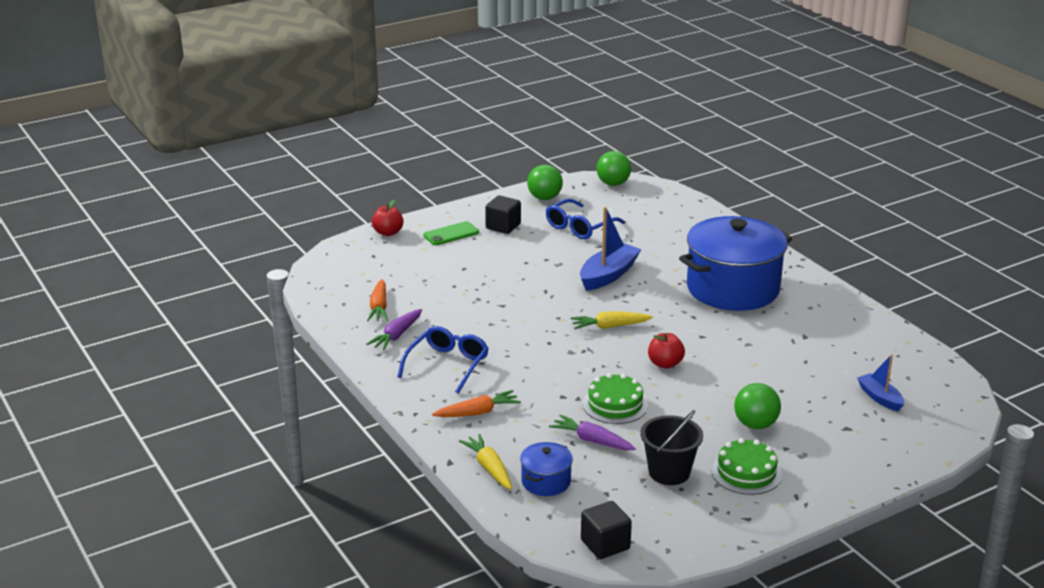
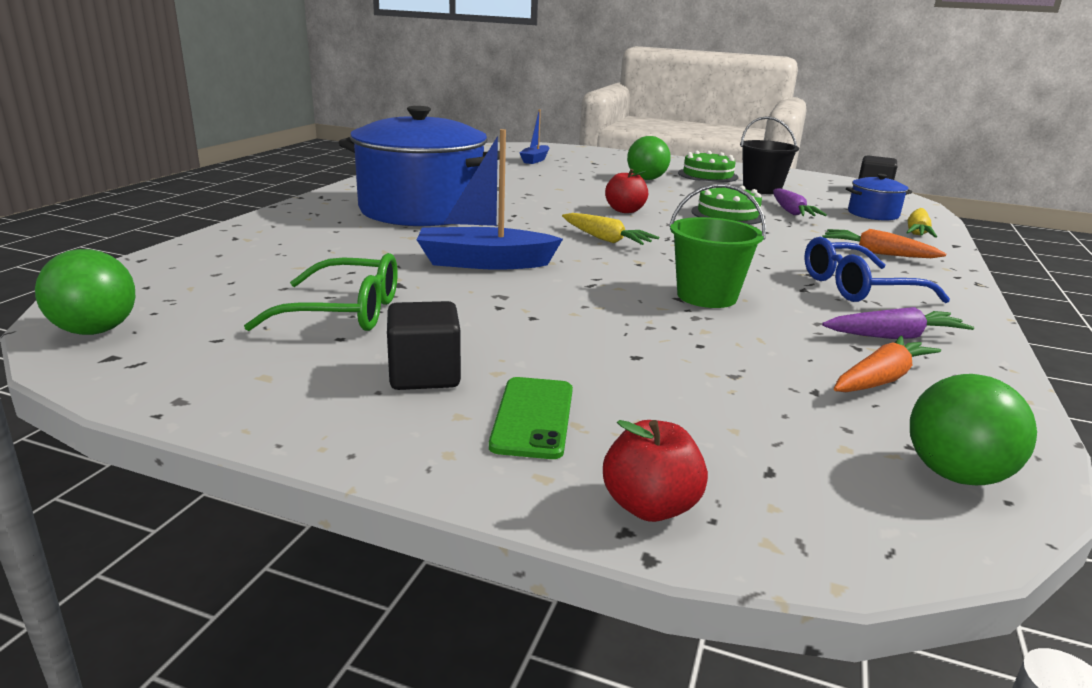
camera: 130 degrees left, 5 degrees down
(451, 234) = (533, 417): green phone -> green phone turned 75 degrees clockwise
(494, 313) = (706, 296): none -> green bucket
(544, 198) = (229, 375): green ball -> green ball (955, 475)
(579, 227) = (344, 312): blue glasses -> green glasses

